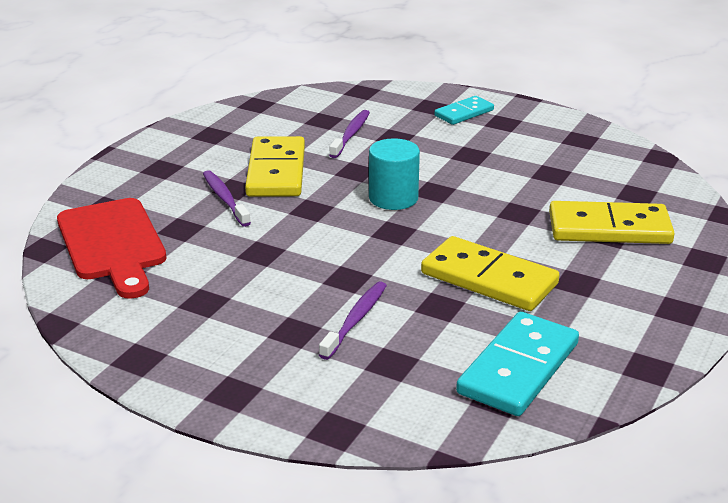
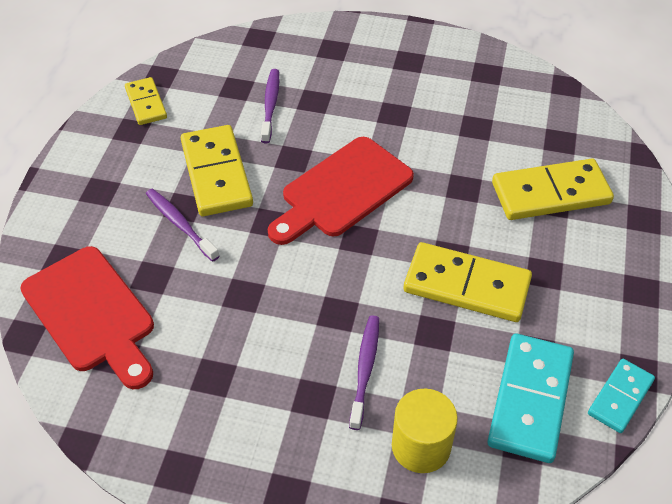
camera: 15 degrees left, 20 degrees up
(234, 119) = (146, 103): none -> yellow domino
(386, 382) = (421, 446): none -> yellow cylinder
(393, 198) = (342, 191): turquoise cylinder -> red cutting board
(464, 113) = (368, 54): turquoise domino -> turquoise domino (620, 397)

